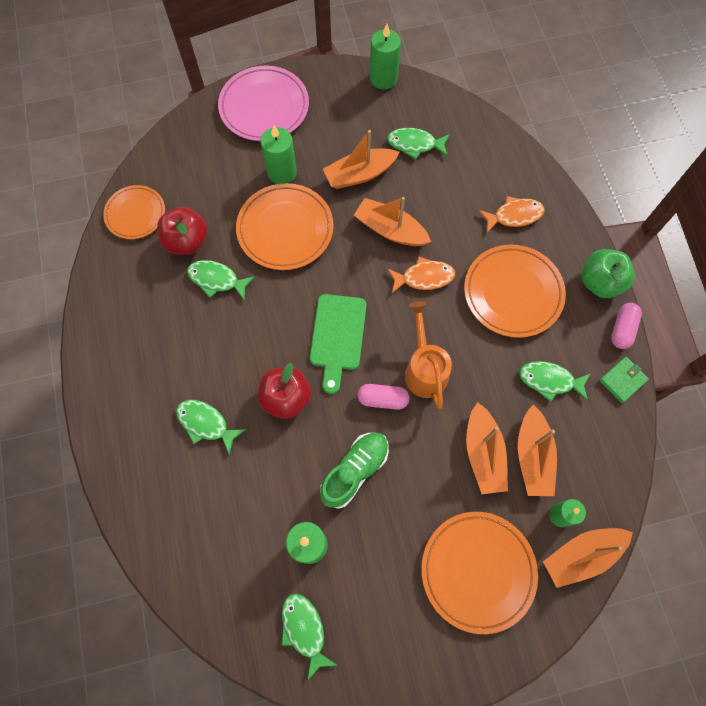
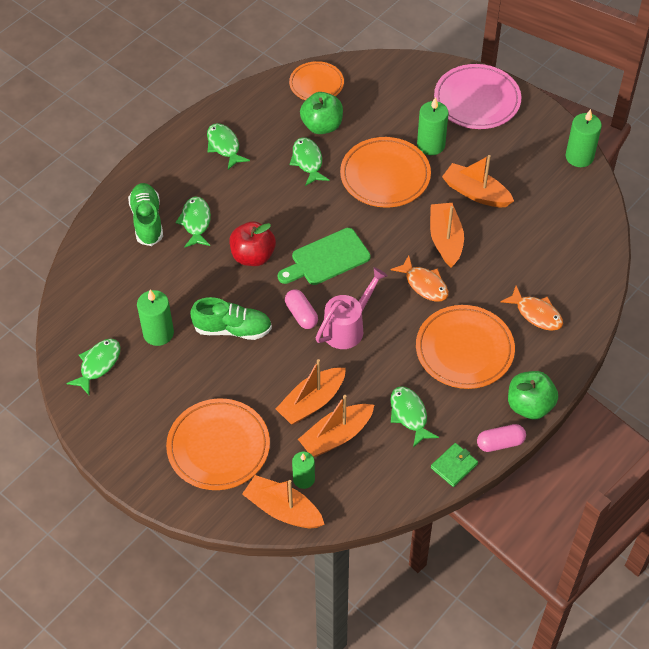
camera: 55 degrees right, 15 degrees down
(167, 468) = (147, 221): none -> green shoe
(187, 241) = (322, 126): red apple -> green apple
(415, 144) = (538, 212): green fish -> green fish (224, 146)
(424, 369) = (348, 327): orange watering can -> pink watering can
(622, 380) = (454, 466): green wallet -> green wallet turned 60 degrees counterclockwise

